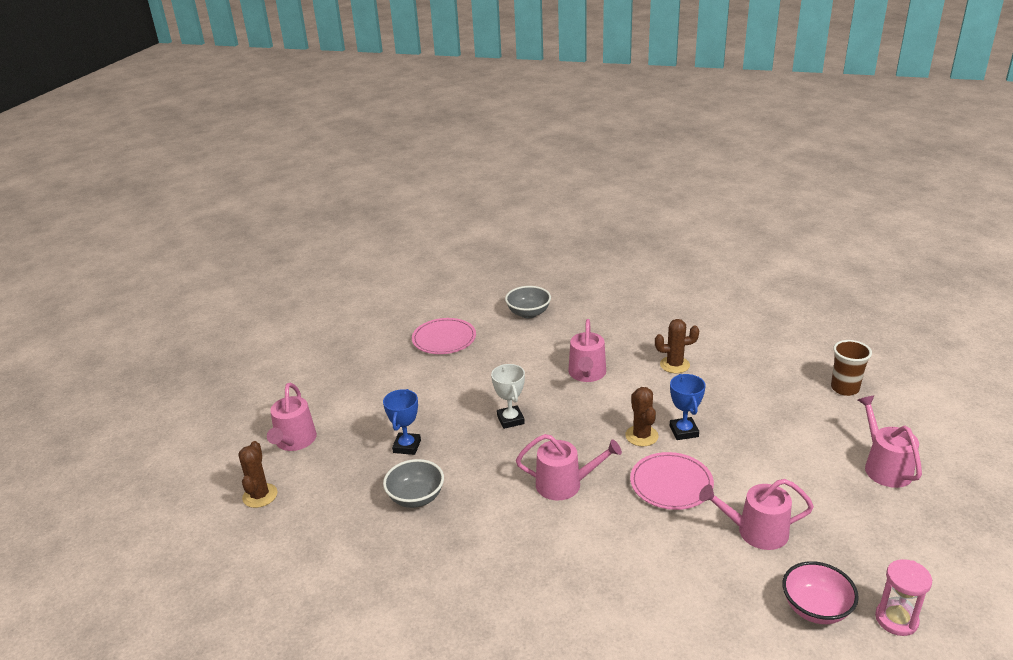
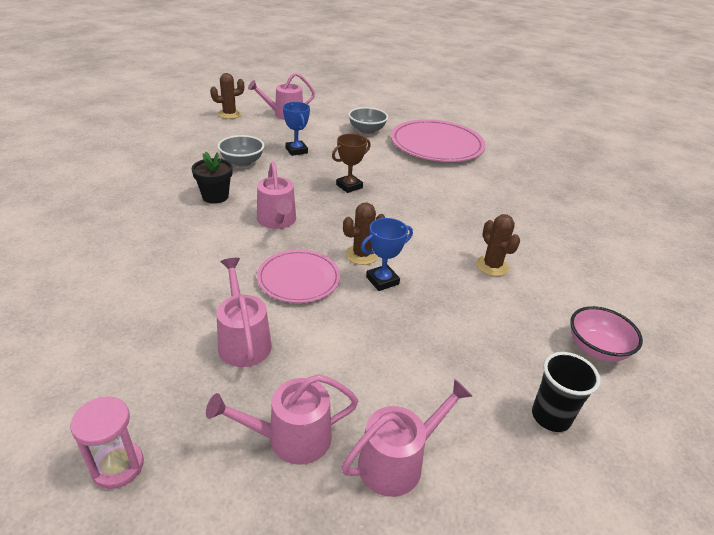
camera: 65 degrees right, 5 degrees up
(407, 446) = (296, 150): blue trophy -> blue trophy turned 75 degrees clockwise
(444, 339) = (436, 145): pink plate -> pink plate, size x1.70
(494, 530) = (215, 196): none -> black flower pot
(510, 420) = (349, 186): white trophy -> brown trophy
(528, 313) = (507, 175): grey bowl -> grey bowl (367, 130)
(587, 374) = (438, 215): pink watering can -> pink watering can (291, 438)
(815, 608) = (135, 391): pink bowl -> pink bowl (596, 349)
(844, 388) = (550, 417): brown cup -> black cup

